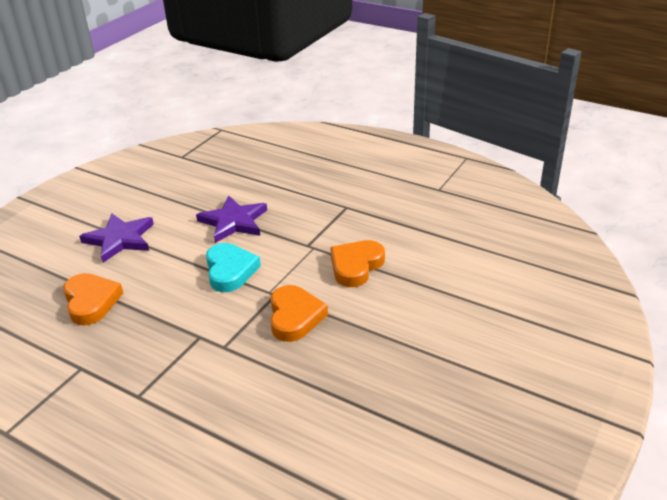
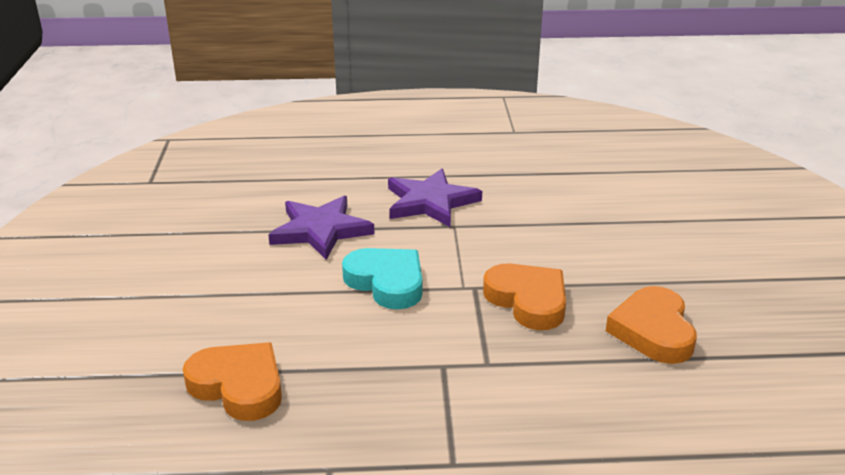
camera: 35 degrees left, 5 degrees down
(120, 239) = (183, 300): purple star -> purple star (430, 202)
(356, 266) = (526, 228): orange heart -> orange heart (653, 331)

